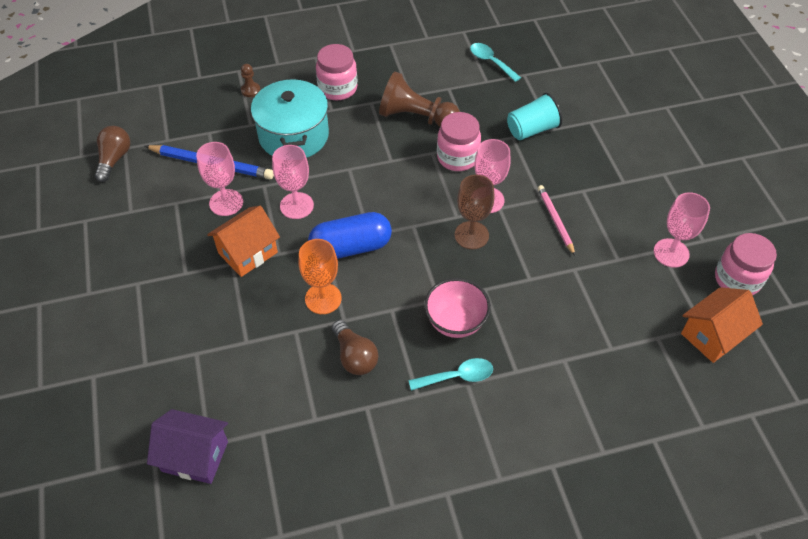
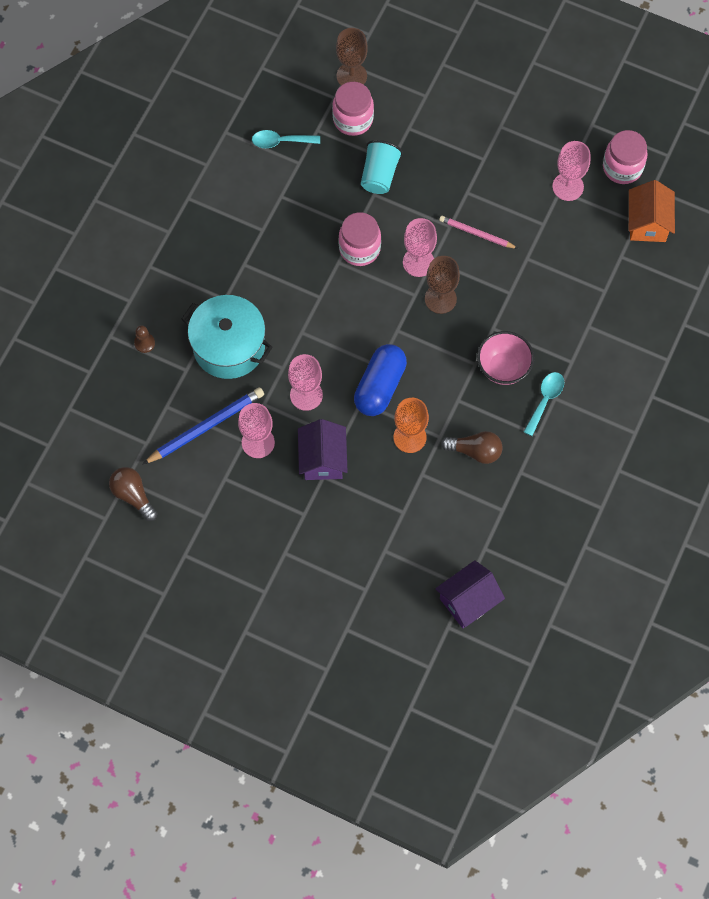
camera: 50 degrees left, 15 degrees up
(248, 253) = (322, 459): orange house -> purple house
(337, 88) = (204, 276): pink jar -> pink jar (353, 119)
(416, 117) = (291, 244): brown pawn -> none
(589, 65) = (351, 76): none -> brown goblet

